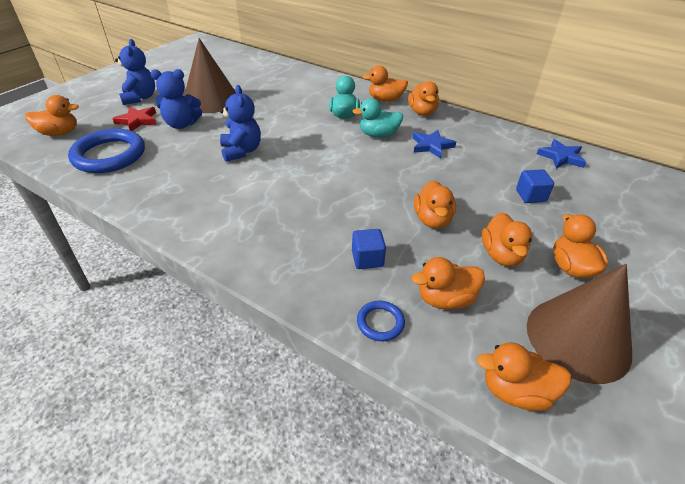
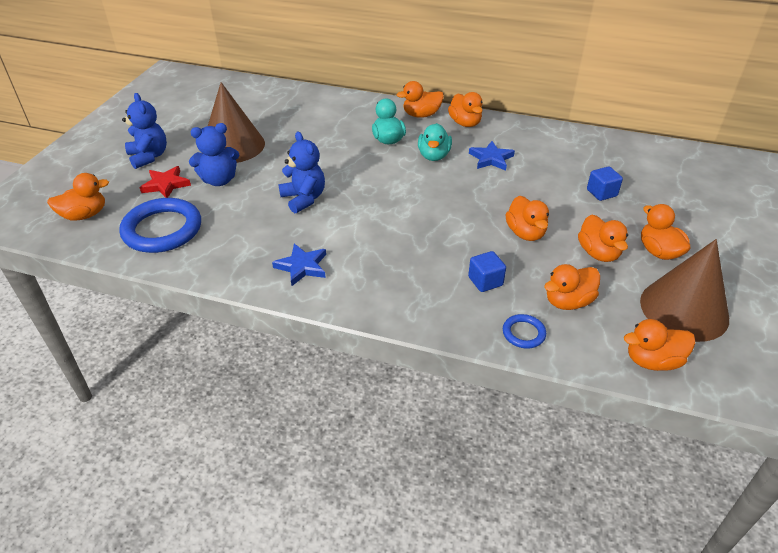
camera: 15 degrees left, 0 degrees up
(378, 135) = (434, 156): turquoise duck -> turquoise duck turned 60 degrees counterclockwise
(561, 157) = (614, 149): blue star -> blue star (302, 266)

